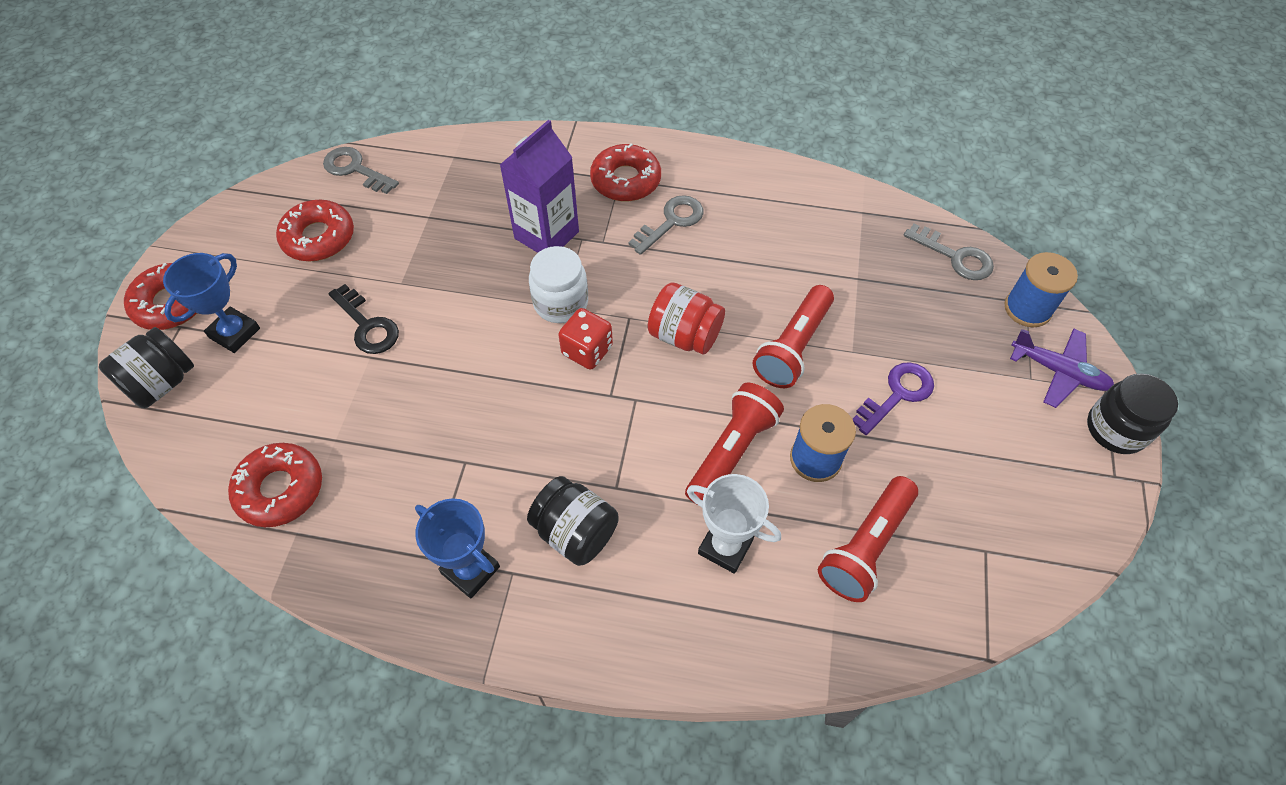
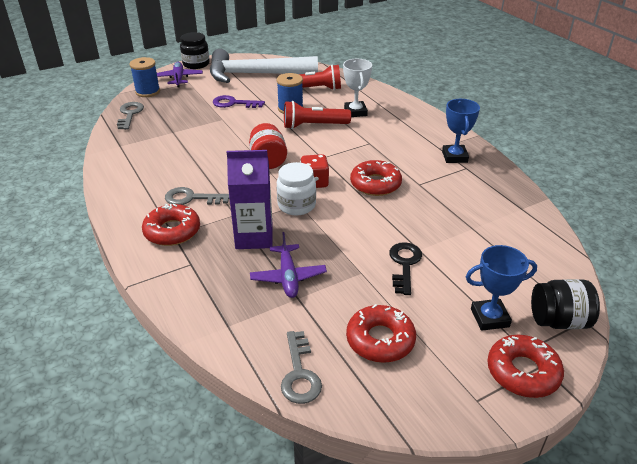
camera: 130 degrees left, 20 degrees down
(280, 489) = (517, 227): red donut -> red donut (375, 184)
(461, 226) = (288, 277): none -> purple plane
(575, 532) = (401, 142): black jar -> none
(793, 347) = (238, 132): red flashlight -> none
(1002, 494) = (255, 74): none -> white hammer

